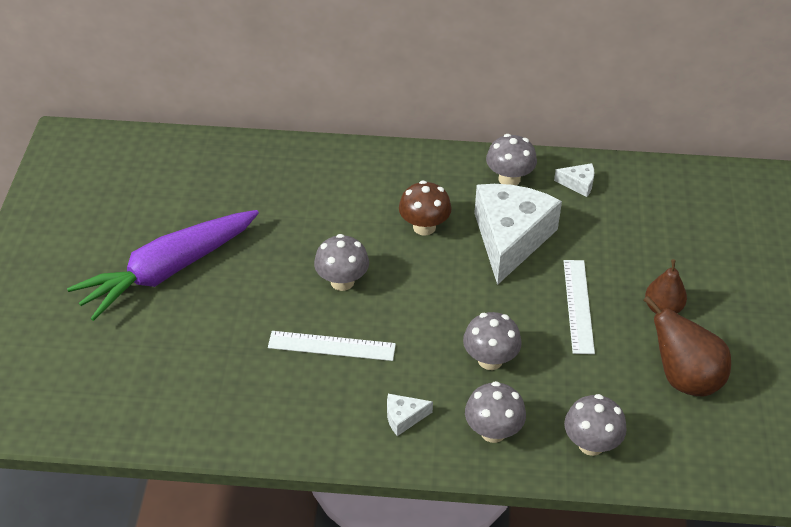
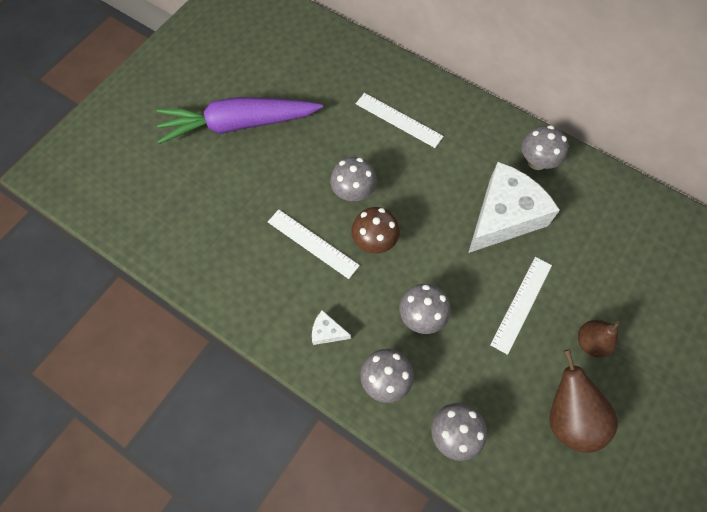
camera: 30 degrees right, 20 degrees up
(344, 197) = (399, 120): none -> white ruler
(424, 227) = (443, 174): brown mushroom -> brown mushroom (374, 241)
(578, 184) = (591, 192): white cheese -> none

